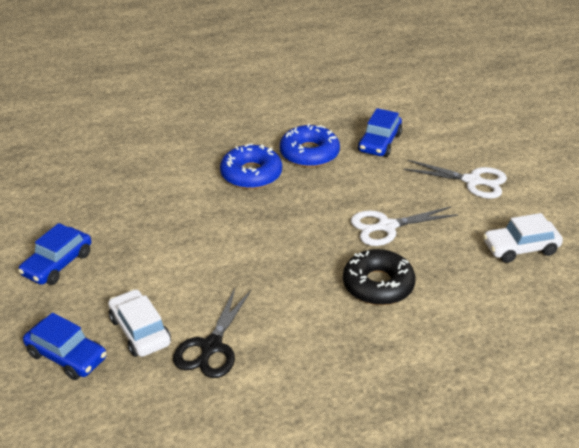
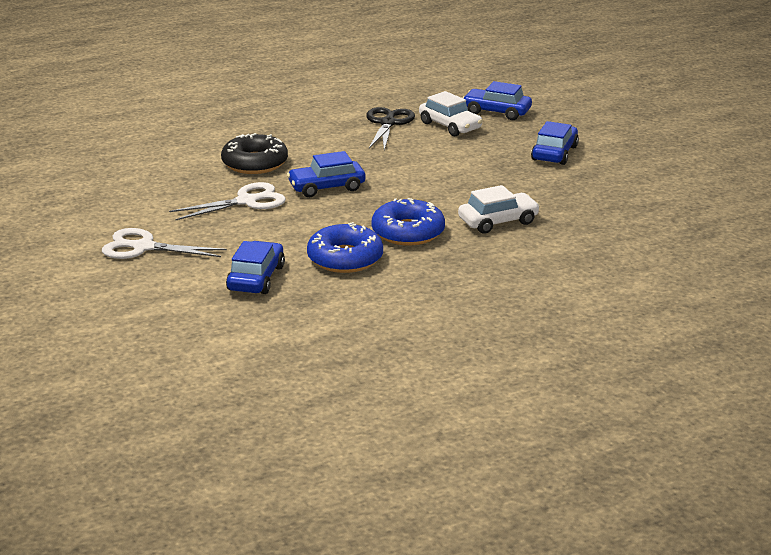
camera: 170 degrees right, 10 degrees down
(308, 238) = (326, 187): none -> blue car
(520, 248) = (110, 197): white car -> white car (498, 221)

